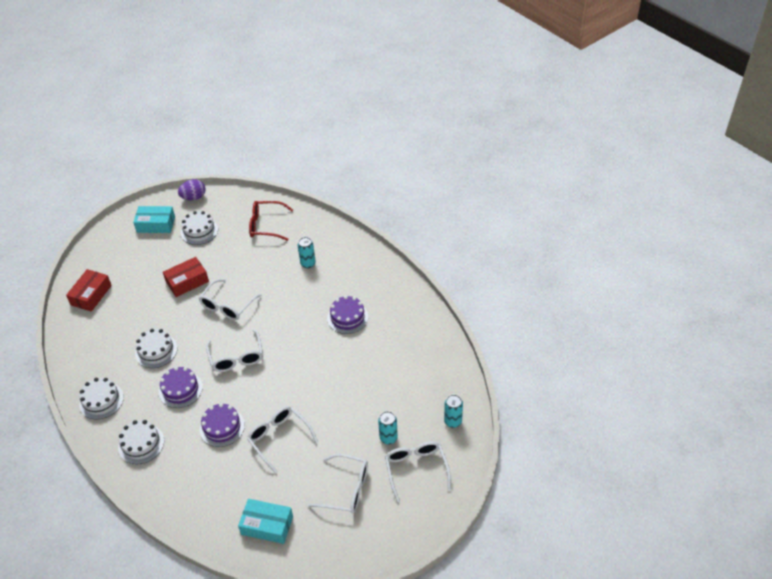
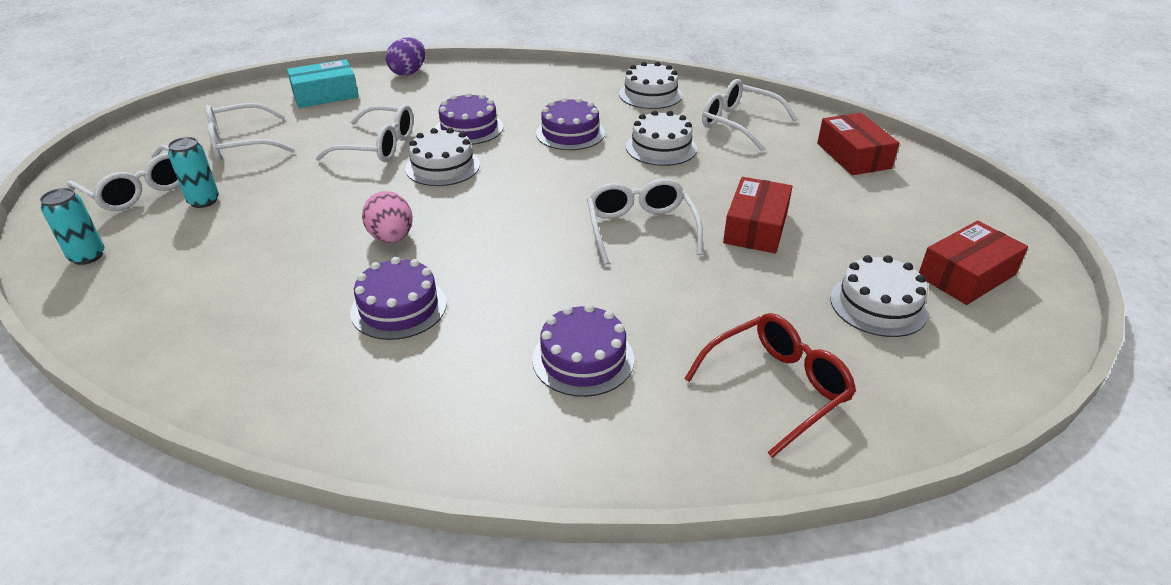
camera: 140 degrees right, 10 degrees down
(141, 444) = (550, 88): white cake -> white cake (442, 166)
(156, 224) = (966, 275): turquoise box -> red box
(194, 197) = (1011, 360): purple egg -> purple egg (408, 72)
(236, 357) = (537, 185): white glasses -> white glasses (738, 123)
(308, 263) = (583, 359): turquoise can -> purple cake
(324, 358) = (391, 238): none -> pink egg

